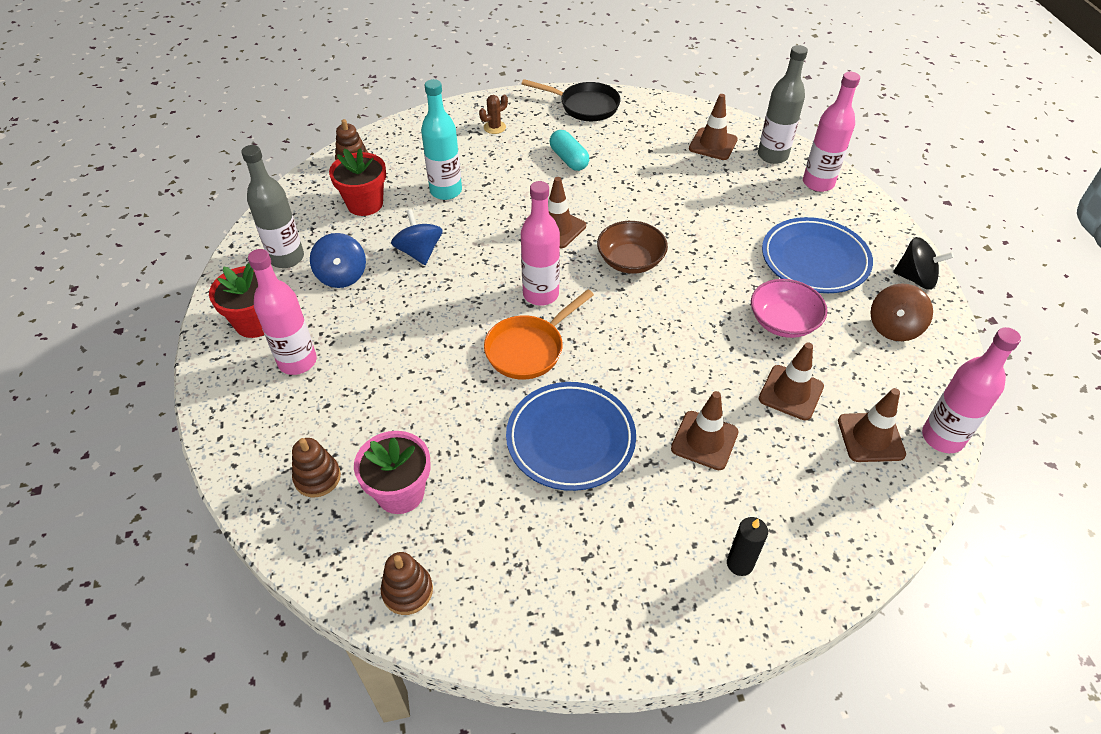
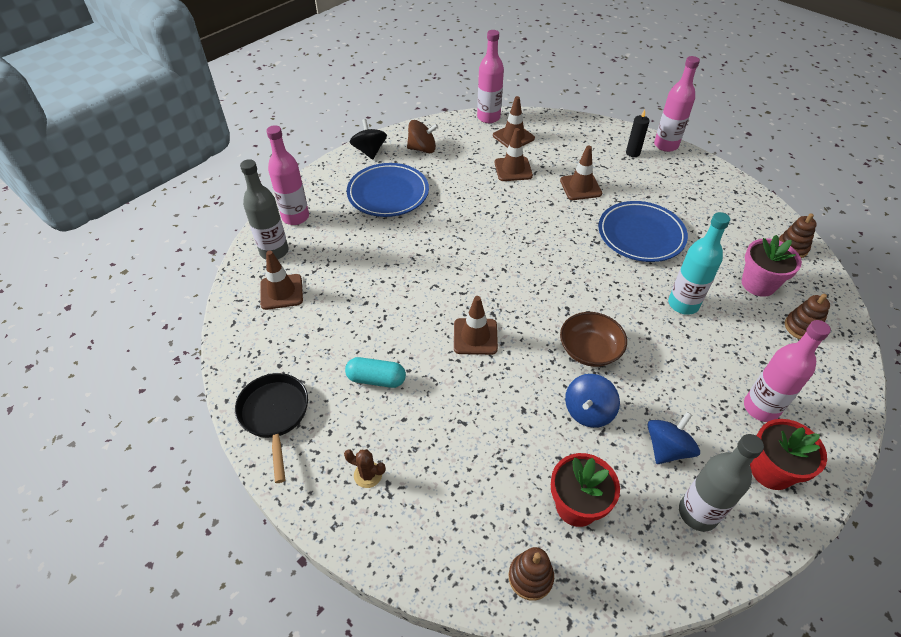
camera: 125 degrees left, 0 degrees up
(446, 191) = (499, 448): turquoise bottle -> turquoise bottle (683, 304)
(529, 349) = (603, 287): orange pan -> none
(540, 294) = (552, 307): pink bottle -> pink bottle (666, 145)
(569, 159) = (376, 379): turquoise capsule -> turquoise capsule turned 75 degrees clockwise
(630, 260) = (471, 277): brown bowl -> brown bowl (589, 350)
(783, 322) = (460, 188): pink bowl -> none

